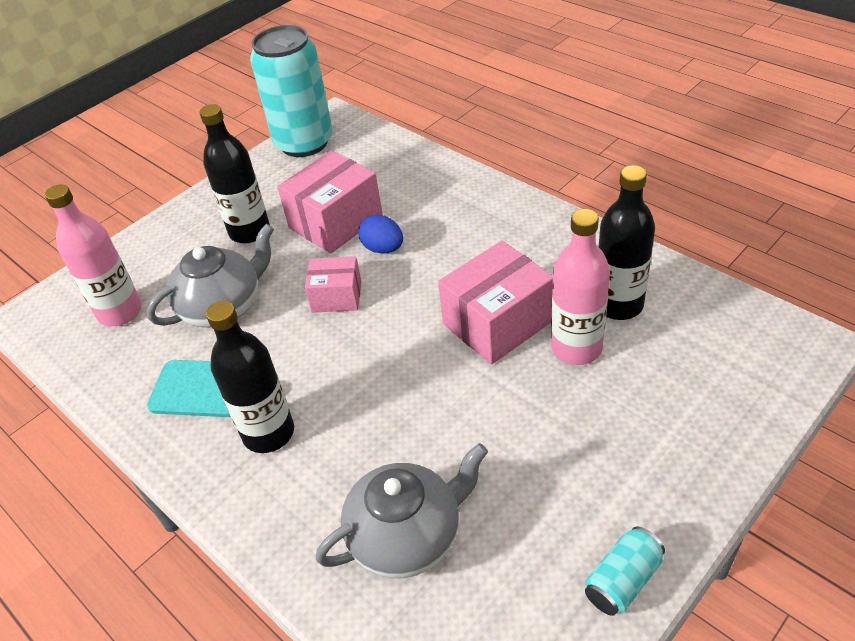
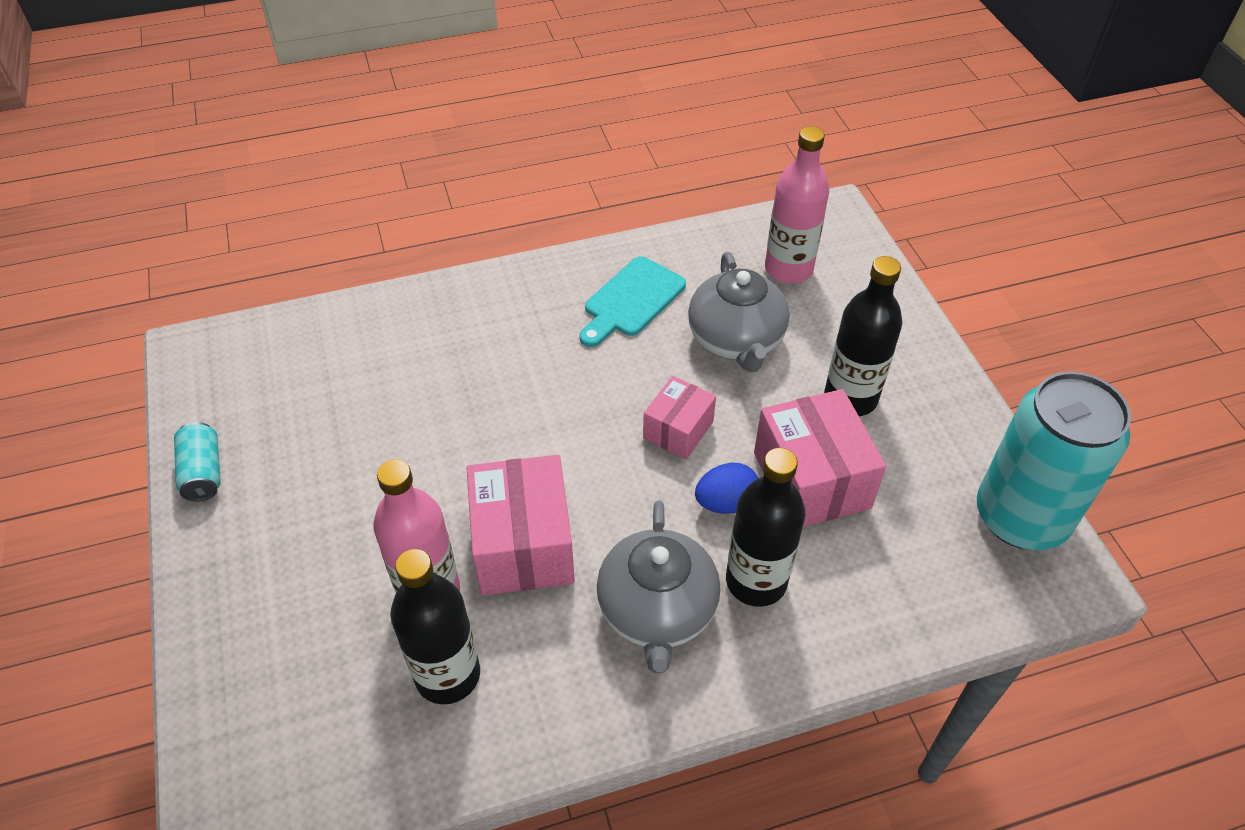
camera: 115 degrees right, 5 degrees up
(268, 433) = (546, 322): black bottle -> black bottle (756, 581)
(407, 536) = (369, 366): grey teapot -> grey teapot (657, 610)

